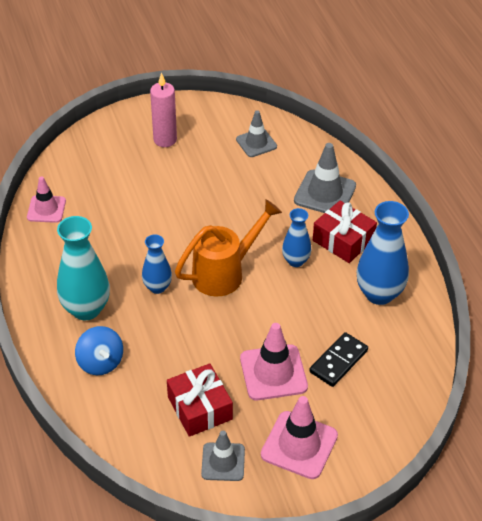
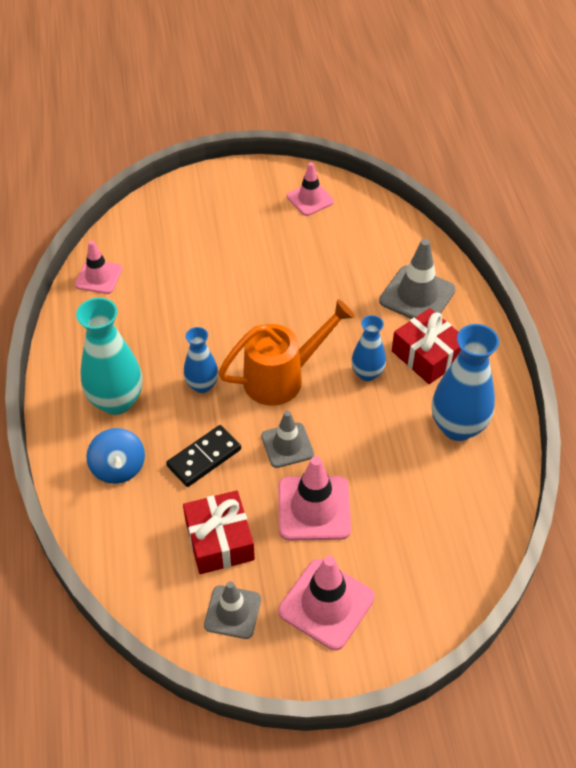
camera: 10 degrees right, 5 degrees up
(165, 140) = (247, 211): pink candle -> none
(217, 124) = (310, 199): none -> pink traffic cone
(256, 143) = (349, 226): grey traffic cone -> grey traffic cone (287, 445)
(338, 361) = (393, 505): black domino -> black domino (204, 458)

